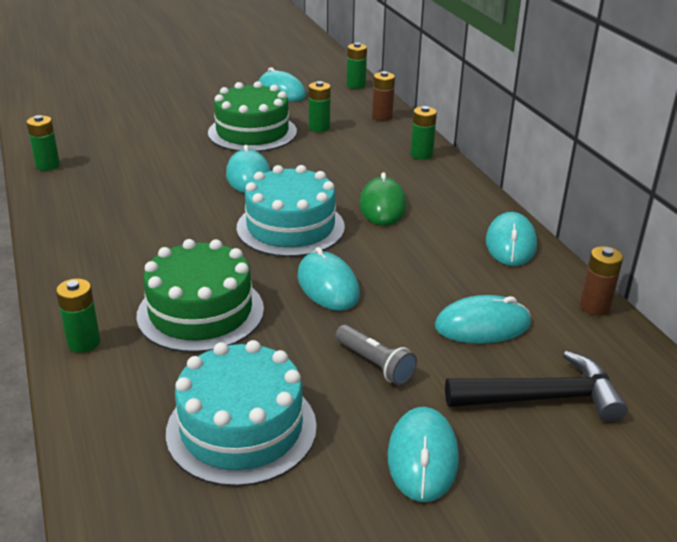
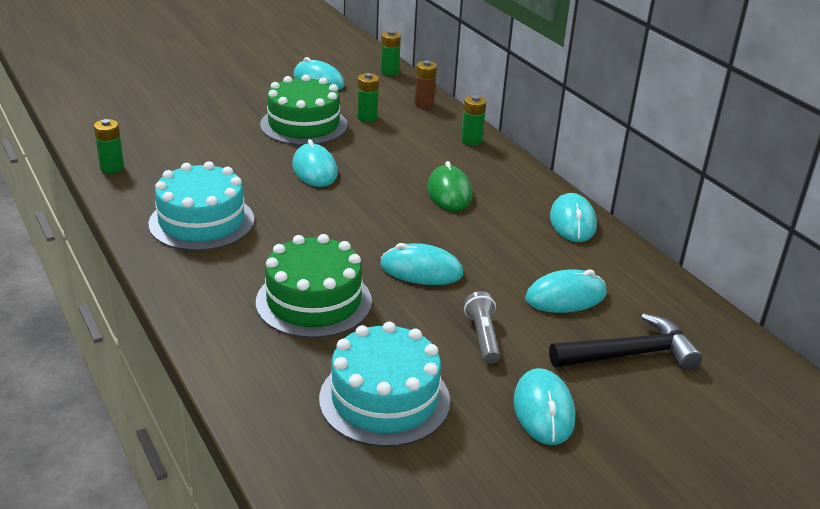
camera: 10 degrees left, 0 degrees up
(84, 342) = (216, 336): green battery -> none
(290, 227) = (370, 217): turquoise cake -> turquoise cake (202, 222)
(328, 285) = (421, 270): turquoise mouse -> turquoise mouse turned 45 degrees counterclockwise
(375, 364) = (483, 336): grey flashlight -> grey flashlight turned 135 degrees counterclockwise
(594, 307) = (656, 274): brown battery -> none

